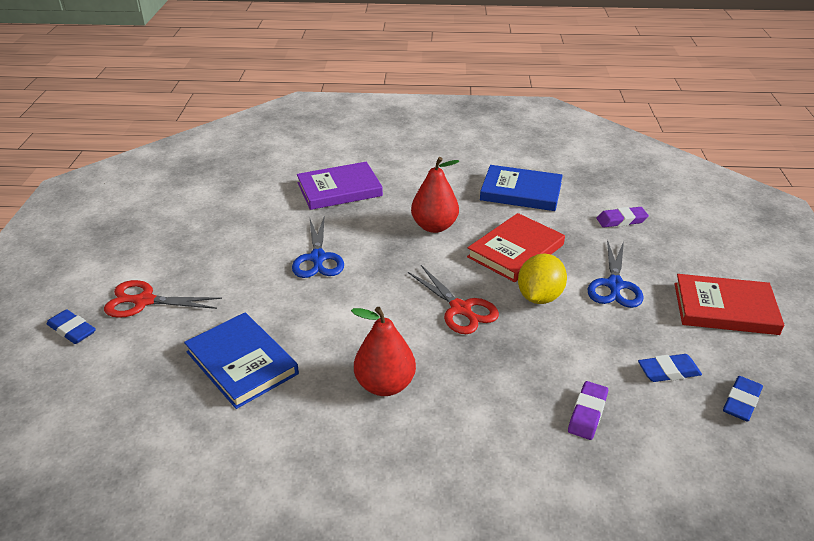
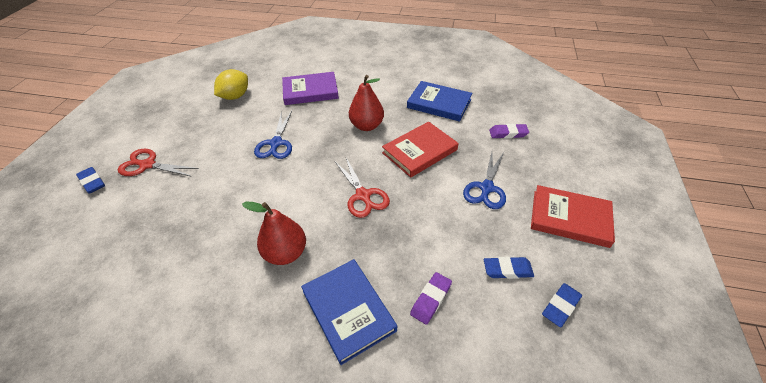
camera: 10 degrees right, 10 degrees up
(242, 363) = (192, 222): blue book -> blue book (348, 311)
(539, 297) = (425, 192): yellow lemon -> yellow lemon (235, 96)

